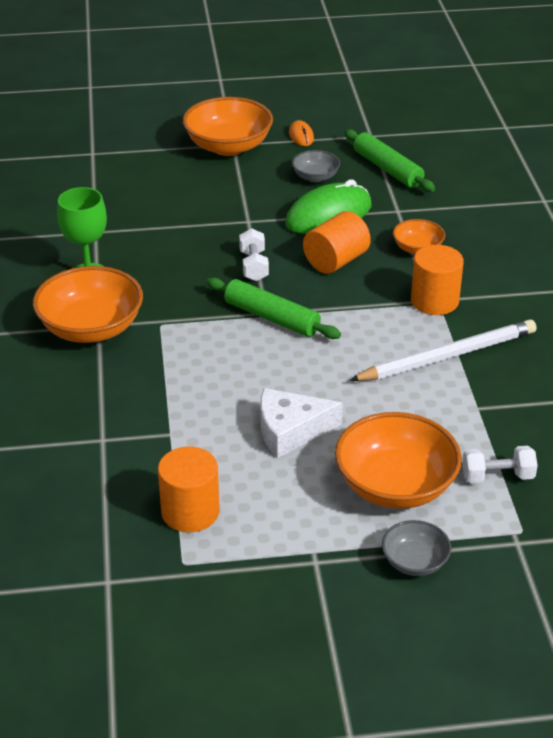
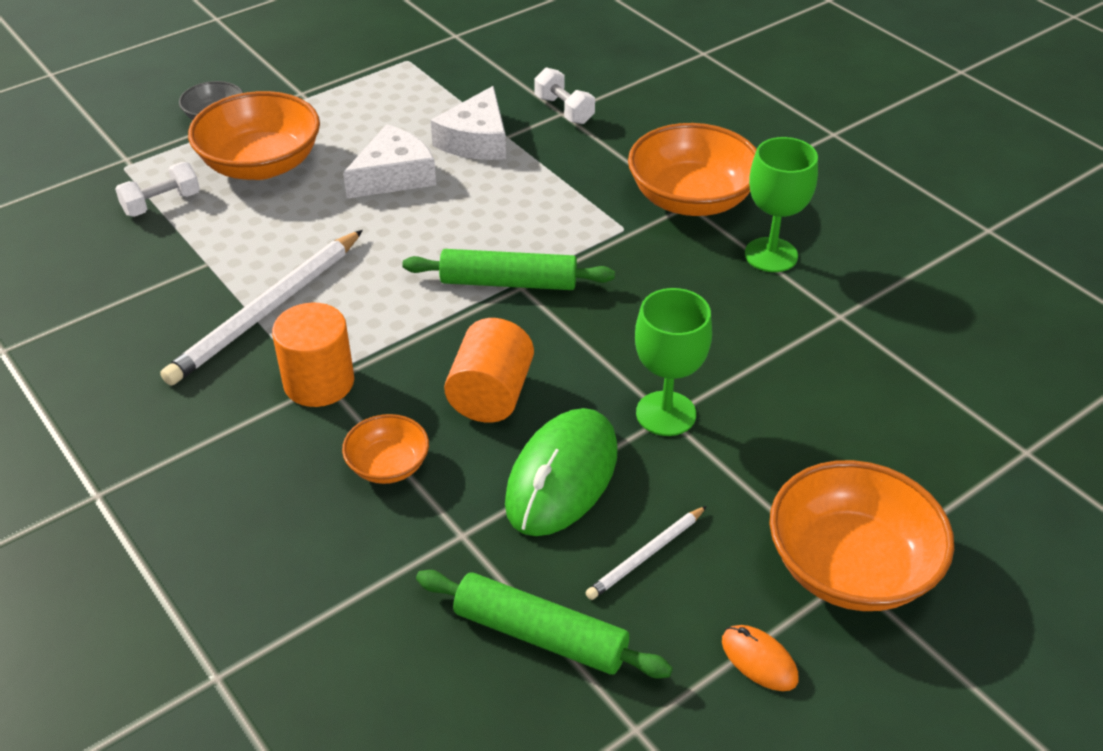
camera: 150 degrees right, 5 degrees up
(190, 512) = (432, 90): orange cylinder -> none
(197, 439) = (476, 140): none -> white cheese
(247, 222) = (666, 413): none -> green goblet
(254, 266) = (591, 344): white dumbbell -> white dumbbell (564, 110)
(315, 177) = (646, 555): grey bowl -> white pencil

